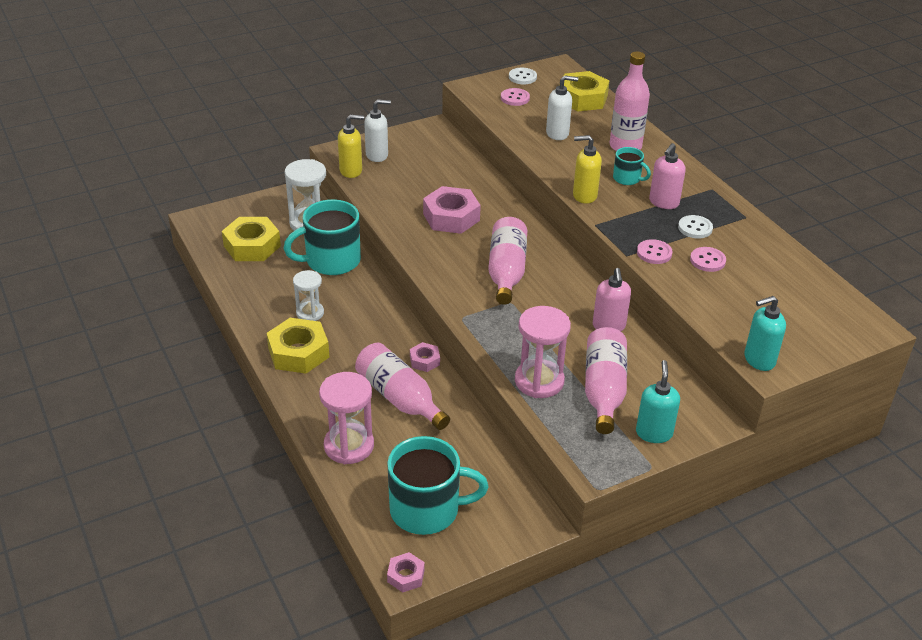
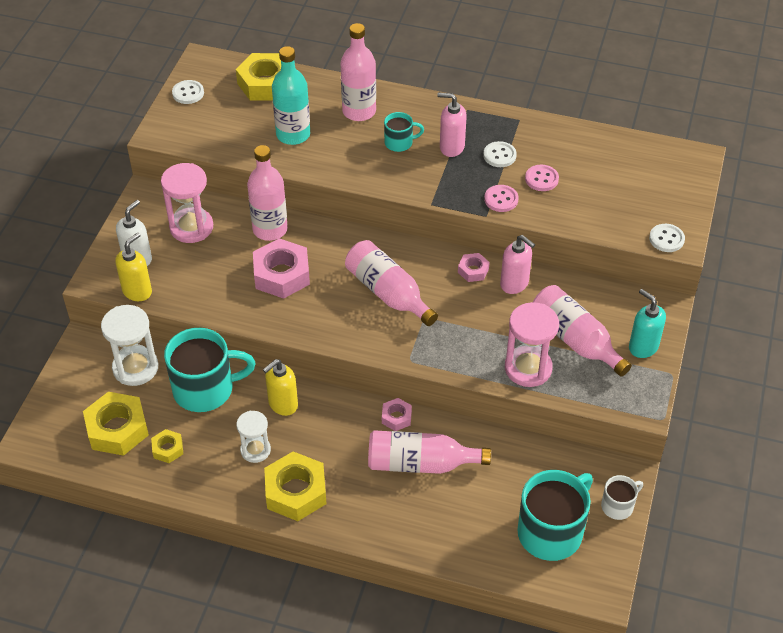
camera: 45 degrees left, 10 degrees up
(263, 275) = (168, 449): none -> yellow nut
(331, 261) = (205, 389): turquoise mug -> turquoise mug turned 120 degrees counterclockwise
(349, 446) = (438, 533): pink hourglass -> pink hourglass (191, 227)
(406, 576) = (601, 590): pink nut -> pink nut (473, 270)
(482, 189) = (270, 229): none -> pink bottle
(501, 535) = (618, 506): none -> white mug
(515, 98) = (211, 120): pink button -> none
(557, 133) = (293, 134): white soap dispenser -> turquoise bottle
(584, 196) = (390, 182): yellow soap dispenser -> yellow soap dispenser (282, 404)
(663, 202) = (451, 147): pink soap dispenser -> pink soap dispenser turned 120 degrees clockwise
(759, 360) = (666, 239): turquoise soap dispenser -> white button

